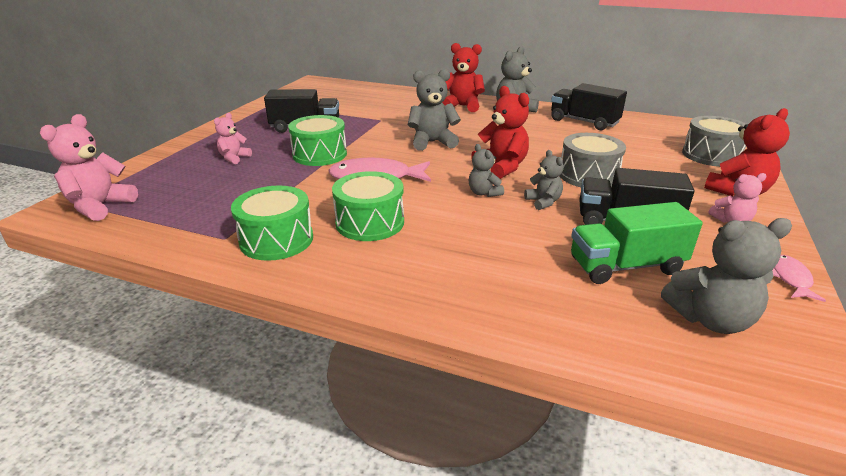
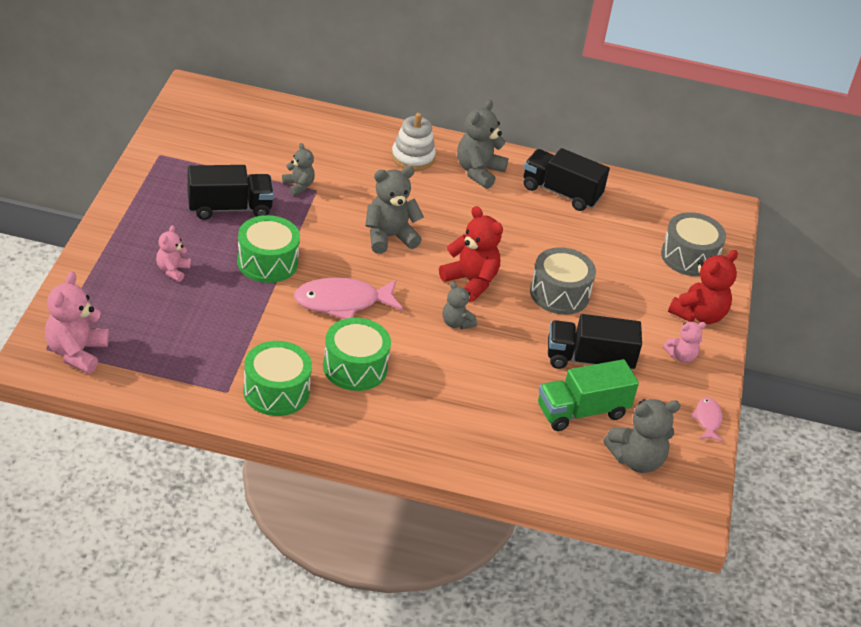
camera: 15 degrees left, 10 degrees up
(462, 106) = (412, 157): red teddy bear -> white stacking toy
(543, 202) = (514, 335): grey teddy bear -> grey teddy bear (298, 186)

